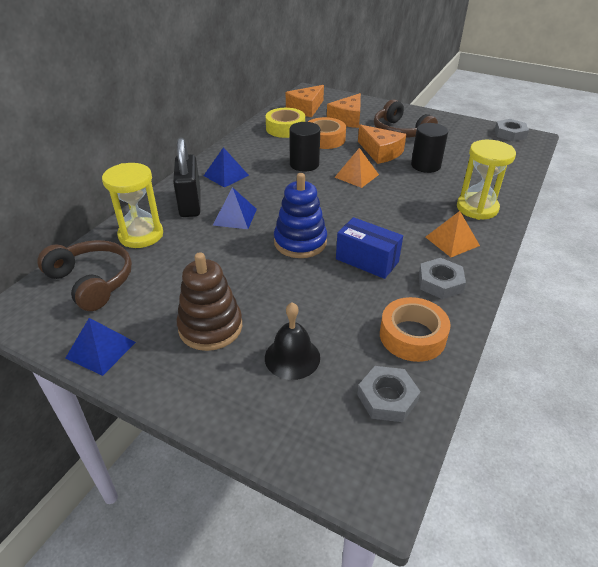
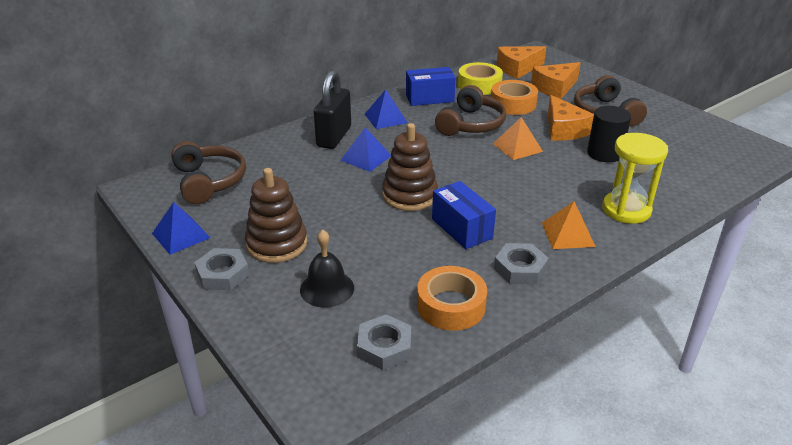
camera: 25 degrees right, 5 degrees down
(141, 235) = (273, 154): yellow hourglass -> none
(252, 149) = (429, 98): none -> blue box
(300, 242) = (409, 195): blue stacking toy -> brown stacking toy
(304, 164) = (471, 124): black cylinder -> brown headphones
(510, 134) = (742, 142): grey nut -> grey nut (223, 274)

